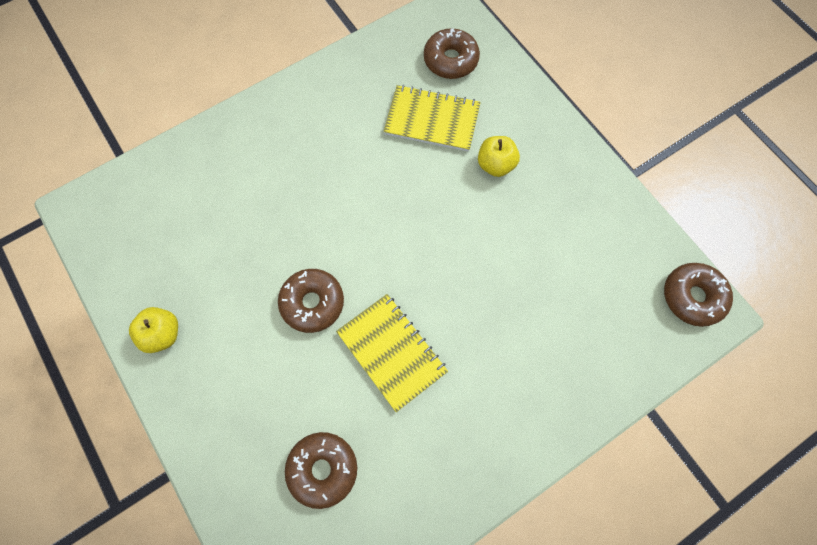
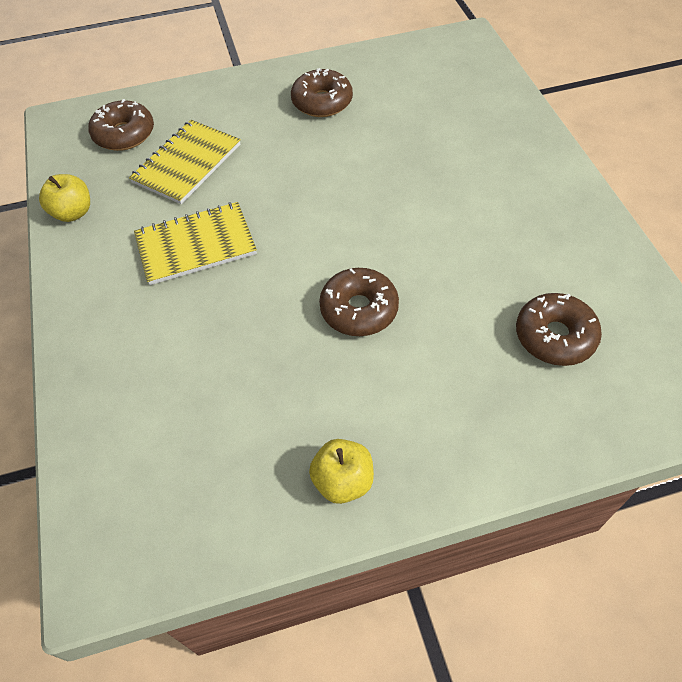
camera: 70 degrees left, 15 degrees down
(391, 352) = (439, 251): yellow notebook -> yellow notebook (196, 245)
(495, 165) = (266, 129): yellow apple -> yellow apple (73, 213)
(692, 297) = (450, 45): brown donut -> brown donut (322, 102)

